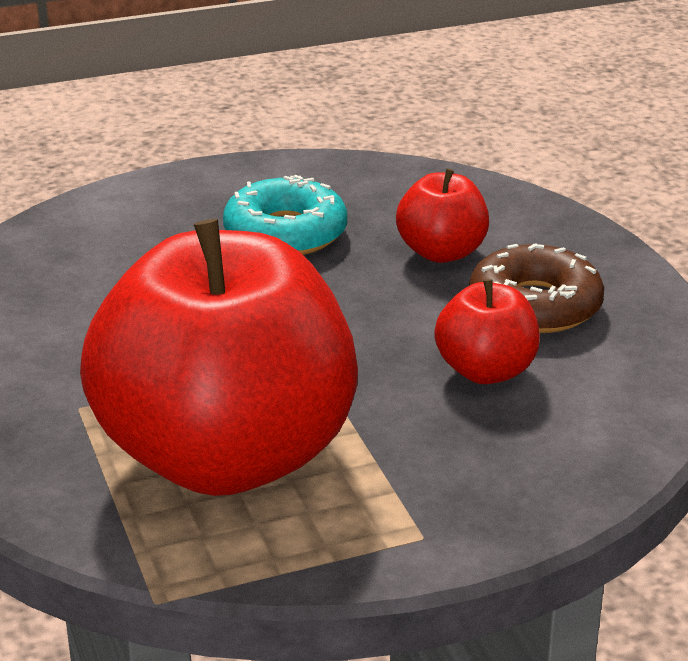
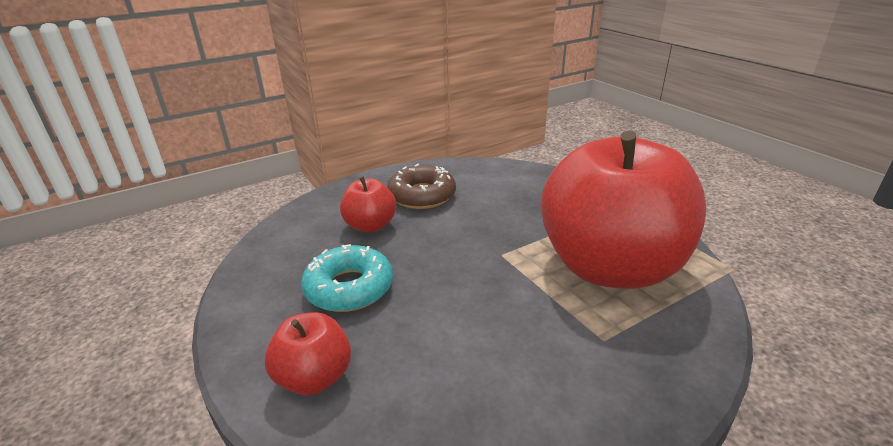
camera: 100 degrees left, 0 degrees up
(486, 371) = (487, 203): red apple -> red apple (314, 377)

